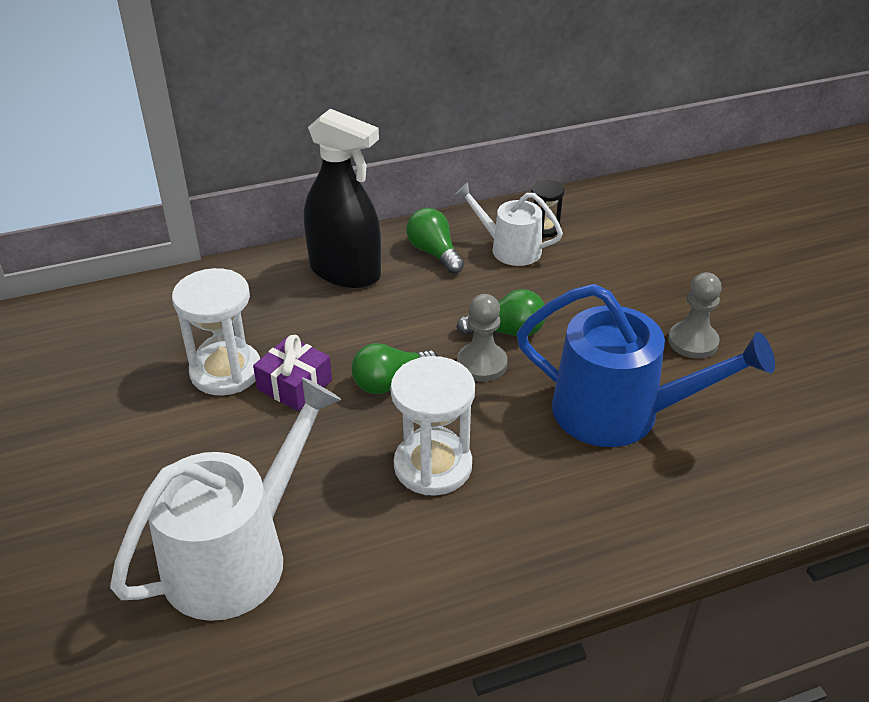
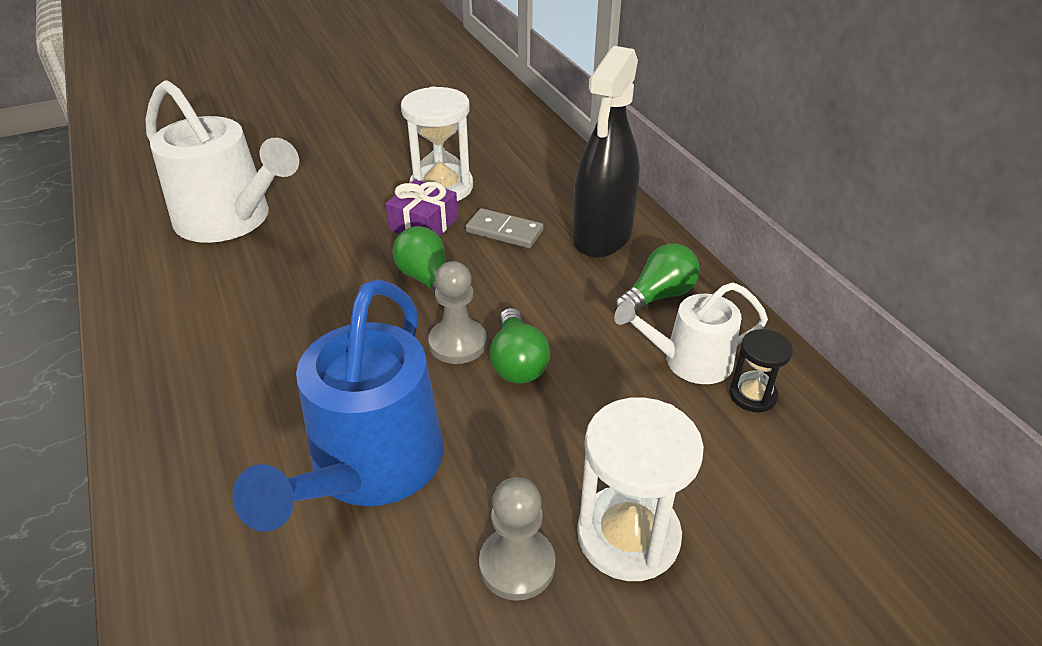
camera: 85 degrees right, 0 degrees up
(322, 330) = (504, 231): none -> grey domino
(433, 466) = (306, 315): white hourglass -> white hourglass (628, 536)
(510, 249) = (689, 361): white watering can -> white watering can turned 120 degrees counterclockwise

